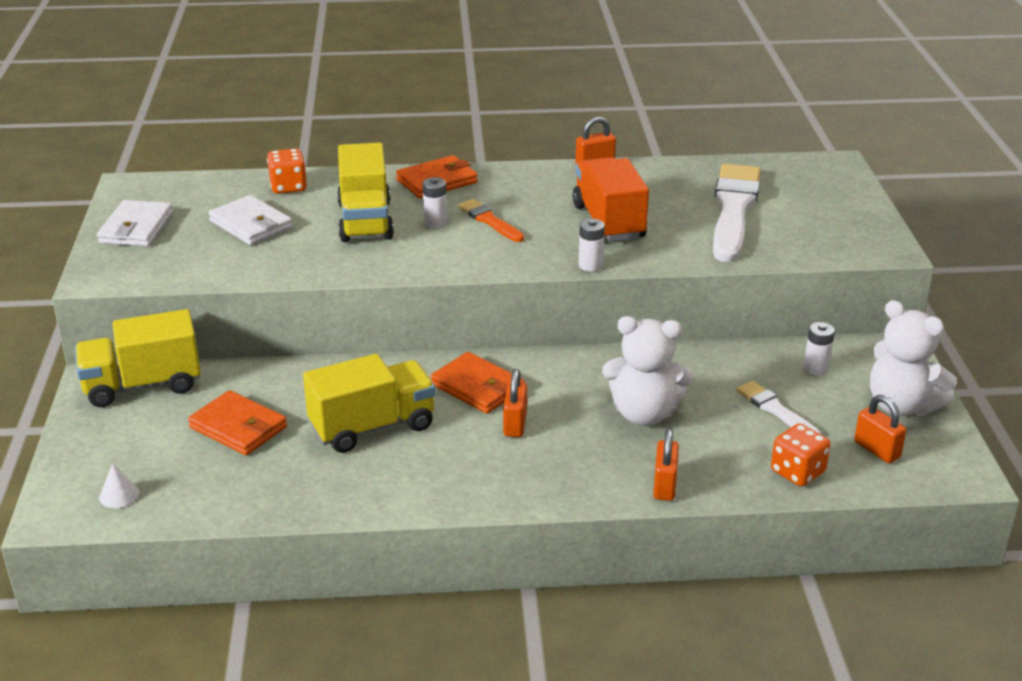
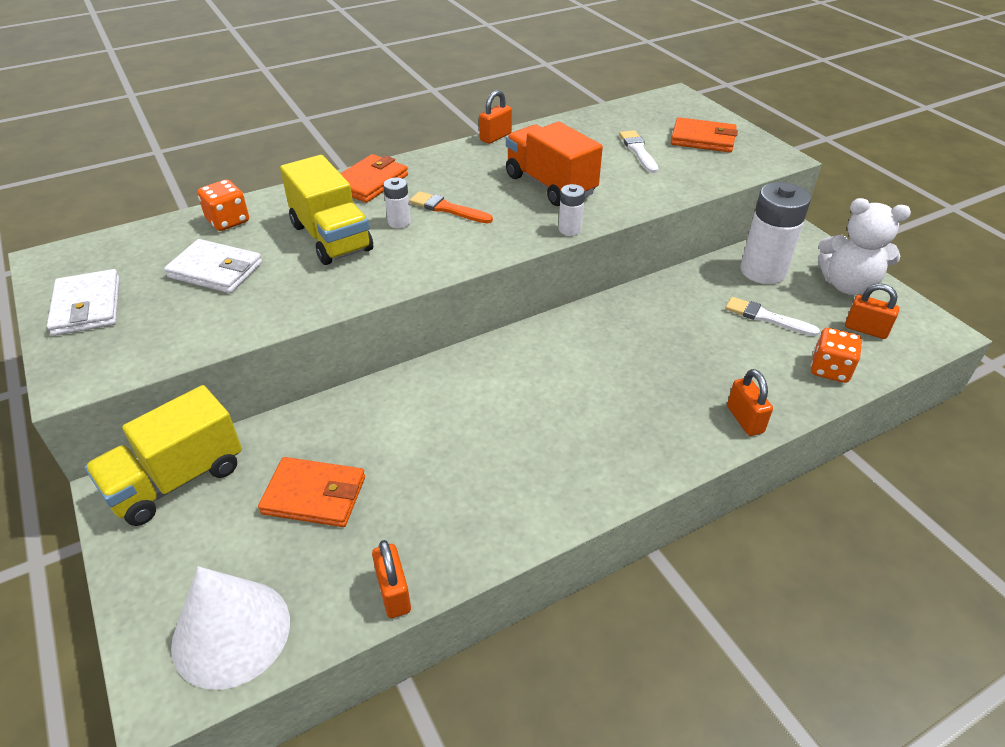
camera: 25 degrees left, 10 degrees up
(119, 495) = (231, 632): white cone -> white cone, size x2.48
(372, 427) = (449, 447): yellow truck -> none
(477, 387) = (515, 372): orange wallet -> orange wallet (703, 139)
(515, 424) = (575, 400): orange padlock -> orange padlock (393, 593)
(644, 414) = (672, 354): white teddy bear -> none
(734, 210) = (638, 150): white brush -> white brush, size x0.49
(816, 368) = (763, 271): white battery -> white battery, size x2.14

